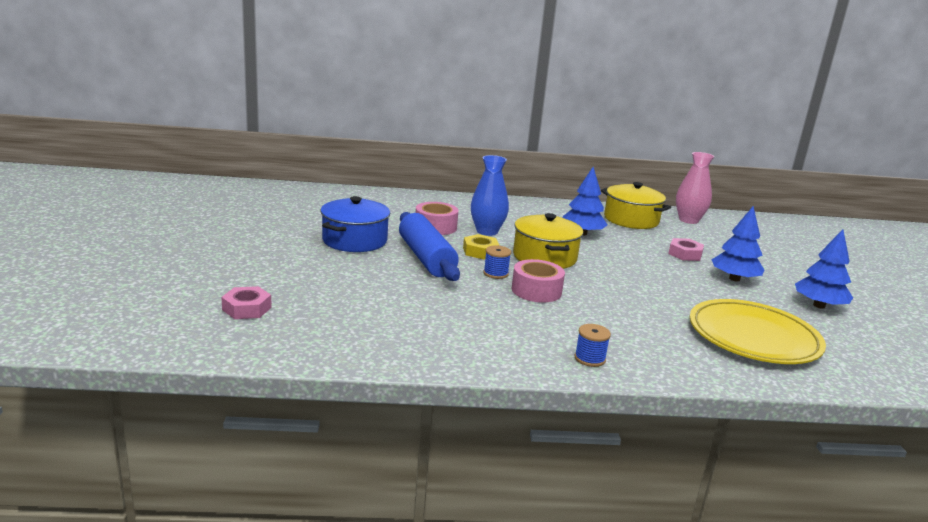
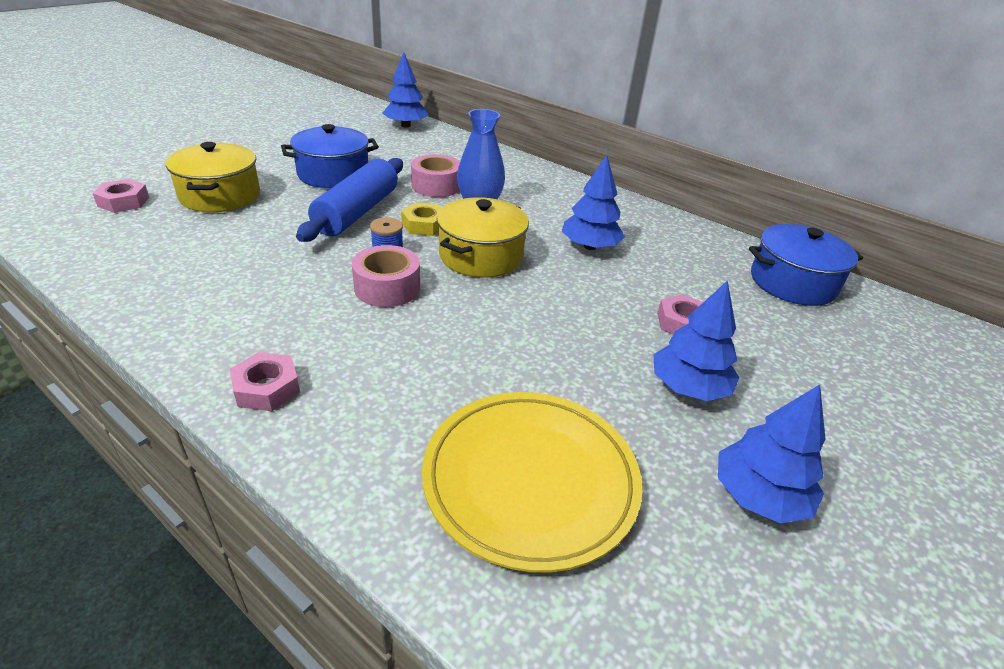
camera: 40 degrees right, 15 degrees up
(325, 193) = (406, 125): none -> blue tree
(589, 358) = (267, 388): blue spool -> pink nut
(631, 220) = (697, 253): yellow pot -> yellow pot (220, 196)
(688, 220) = (792, 283): pink vase -> blue pot

